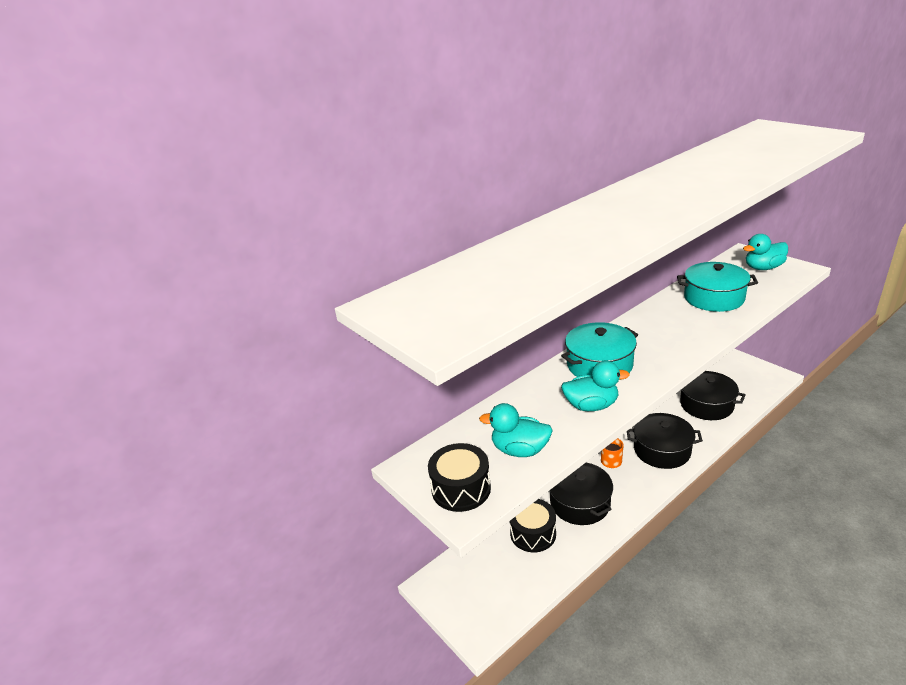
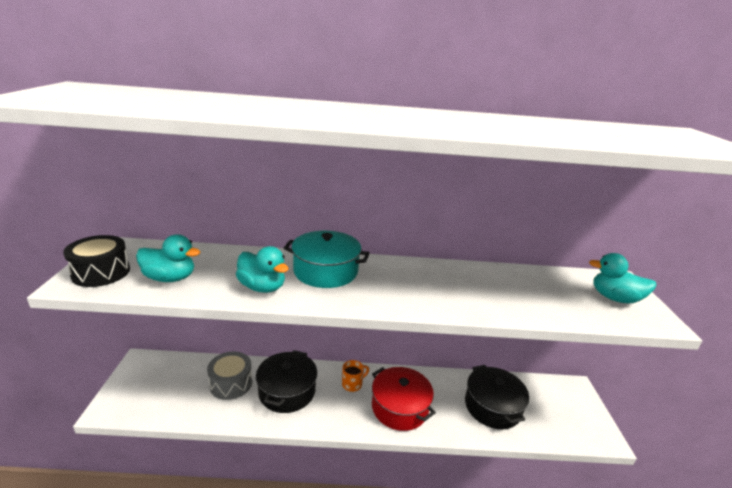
camera: 35 degrees right, 5 degrees down
(520, 450) = (170, 278): turquoise duck -> turquoise duck turned 135 degrees clockwise
(533, 533) = (231, 383): black drum -> grey drum
(662, 450) = (399, 407): black pot -> red pot
(713, 298) = (513, 289): turquoise pot -> none

